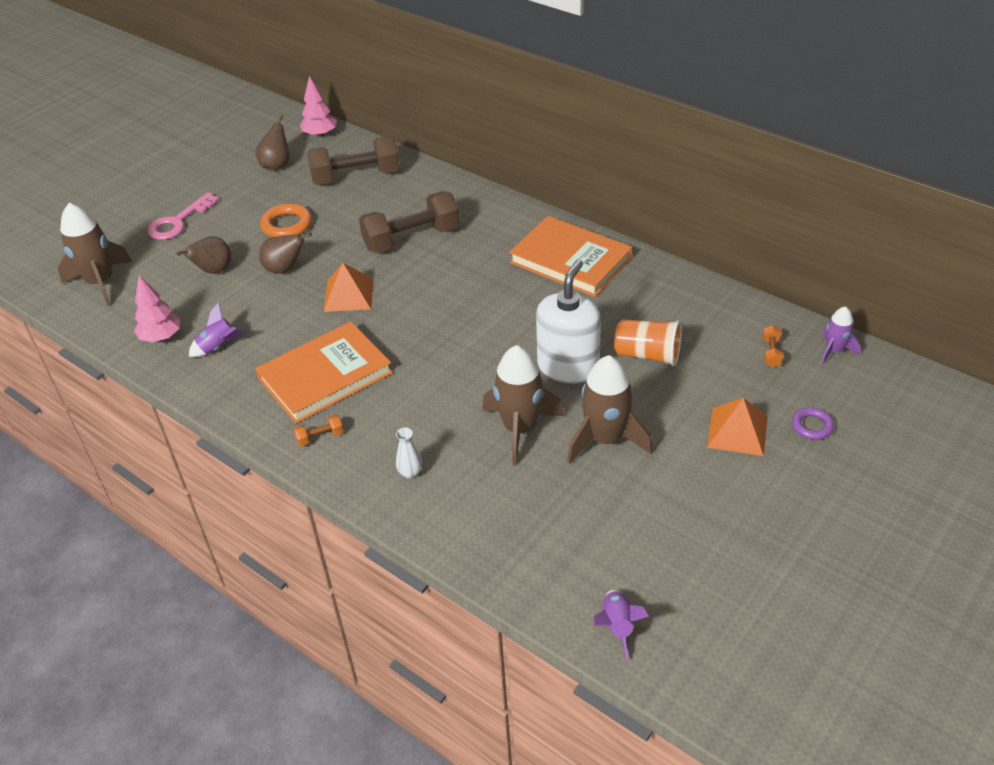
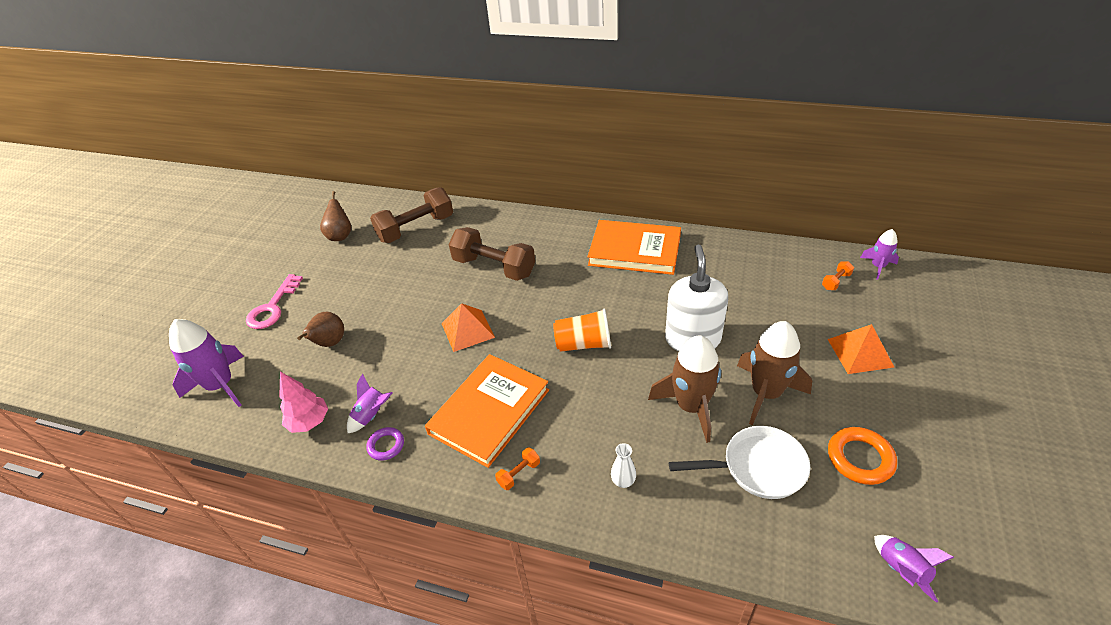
camera: 20 degrees left, 0 degrees up
(100, 282) = (220, 385): brown rocket -> purple rocket
(285, 269) = (396, 323): brown pear -> none
(287, 225) = (377, 284): orange ring -> orange ring (860, 458)
(320, 135) = (365, 202): pink tree -> none
(411, 238) = (494, 267): brown dumbbell -> brown dumbbell turned 75 degrees clockwise
(546, 501) = (757, 467): none -> white pan
(647, 355) = (747, 310): orange cup -> orange cup (583, 344)
(771, 353) = (836, 281): orange dumbbell -> orange dumbbell turned 60 degrees clockwise
(812, 426) = (909, 331): purple ring -> purple ring (386, 445)

